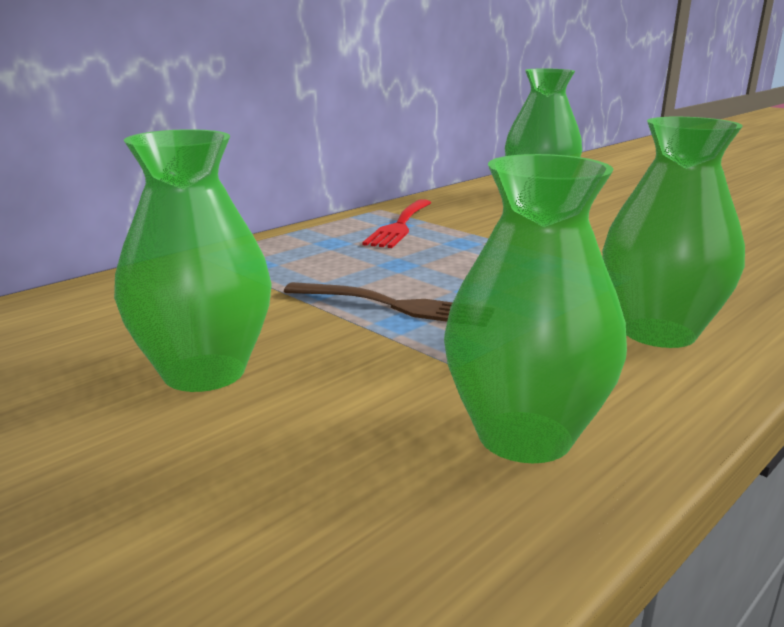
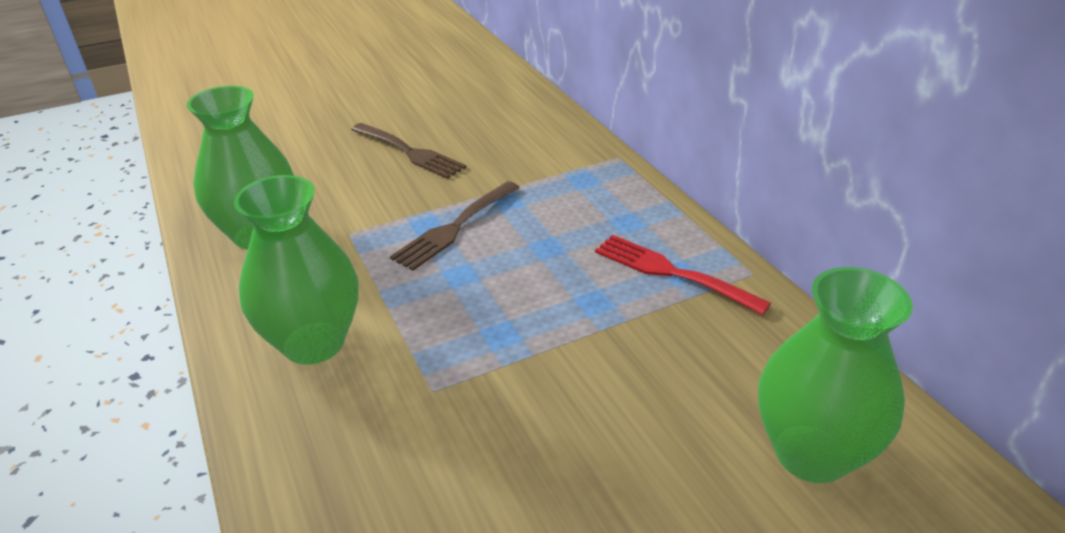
camera: 110 degrees right, 15 degrees up
(204, 372) = (409, 152): green vase -> brown fork

